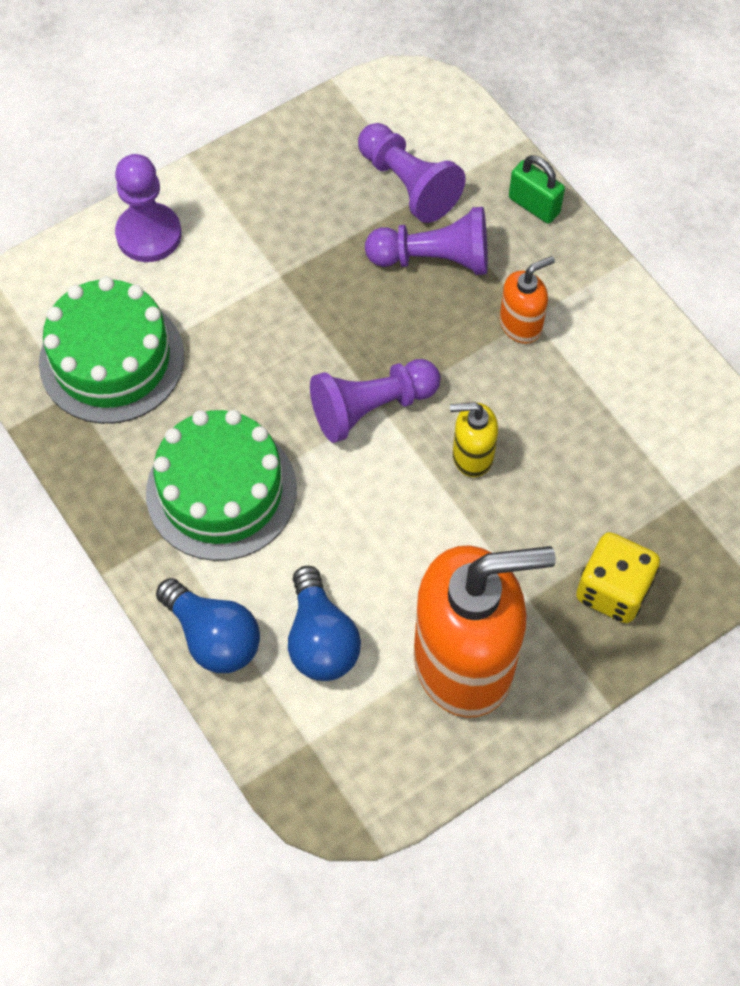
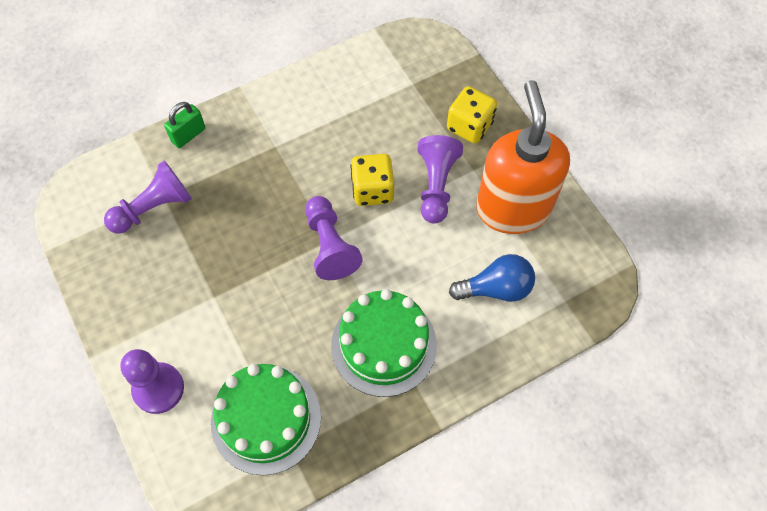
camera: 85 degrees left, 0 degrees up
(213, 637) = (492, 355): blue light bulb -> none
(434, 258) = (219, 198): purple pawn -> purple pawn (436, 185)
(472, 456) = (372, 190): yellow soap dispenser -> yellow dice
(521, 324) = (279, 153): orange soap dispenser -> none

